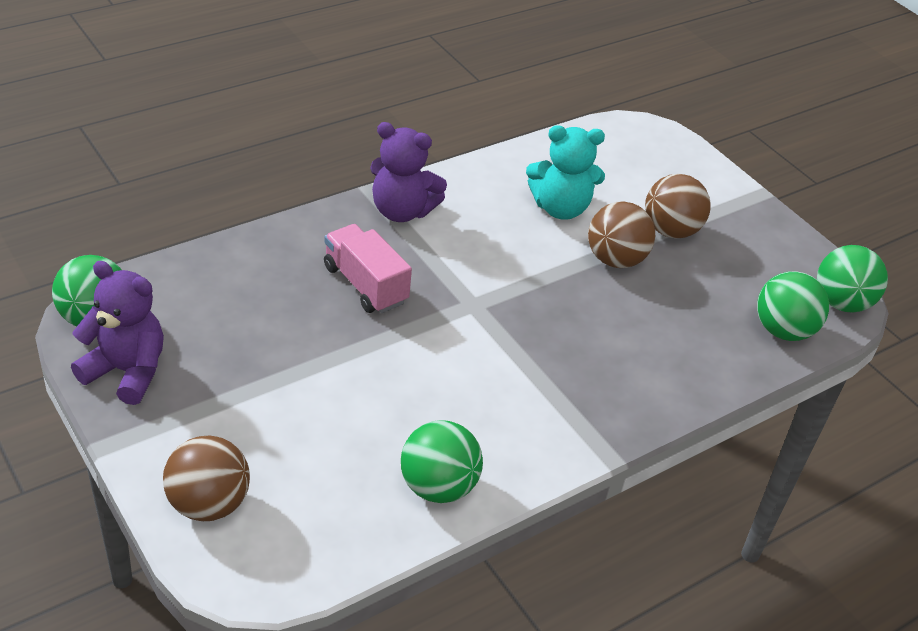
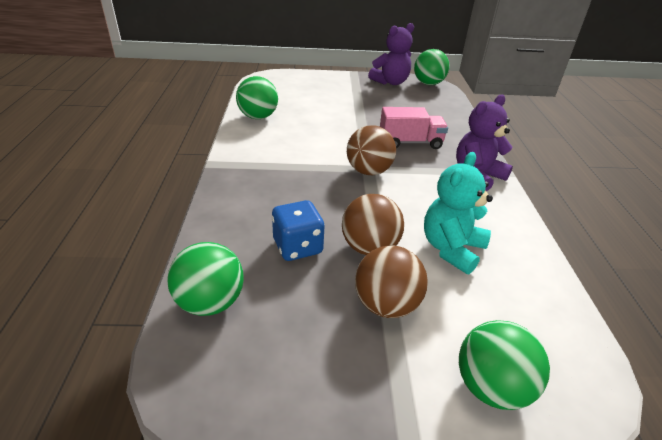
camera: 125 degrees right, 5 degrees down
(208, 504) = (306, 79): brown ball -> brown ball (368, 171)
(666, 307) = (297, 247): none -> blue dice
(841, 303) = (192, 381): green ball -> green ball (491, 387)

